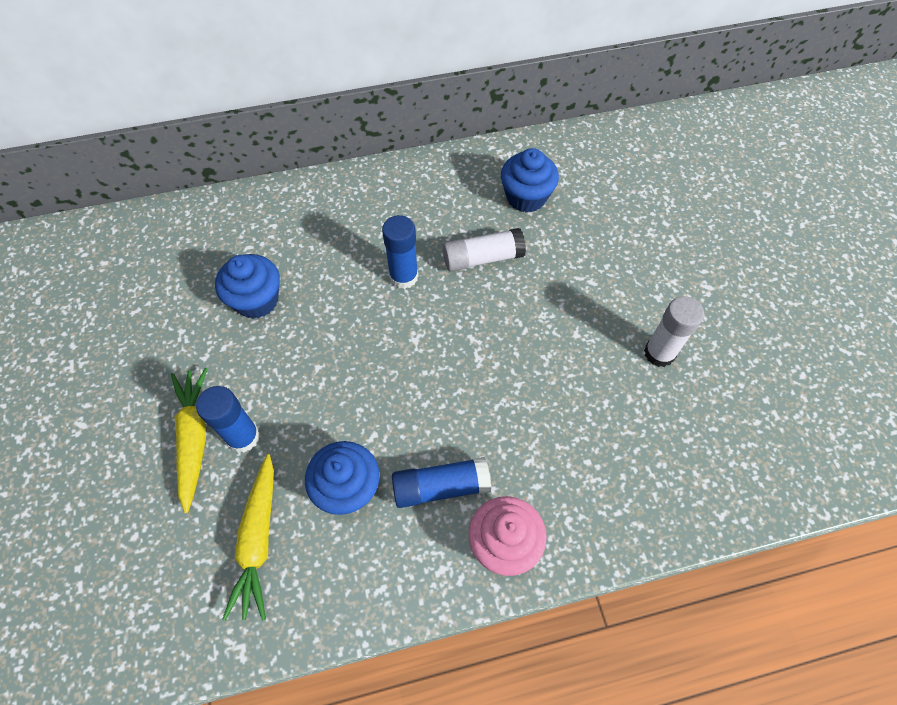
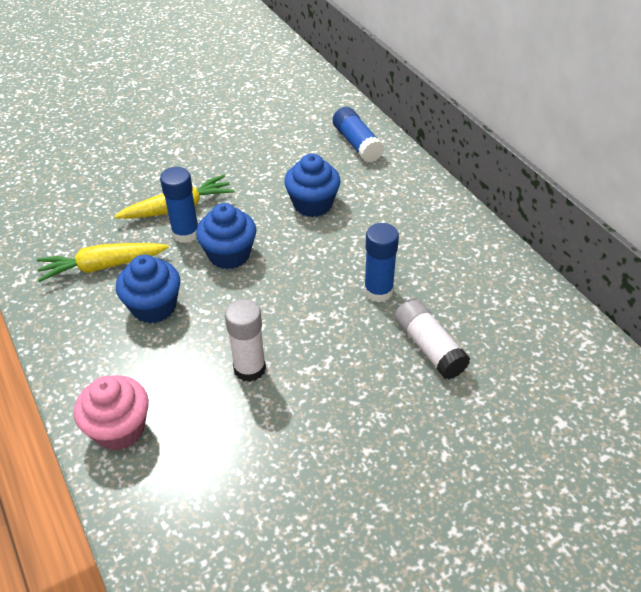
camera: 75 degrees right, 15 degrees down
(440, 487) = (166, 369): blue glue stick -> blue glue stick (357, 144)
(526, 197) = (533, 369): blue cupcake -> blue cupcake (229, 254)
(659, 353) = (372, 541): white glue stick -> white glue stick (249, 368)

